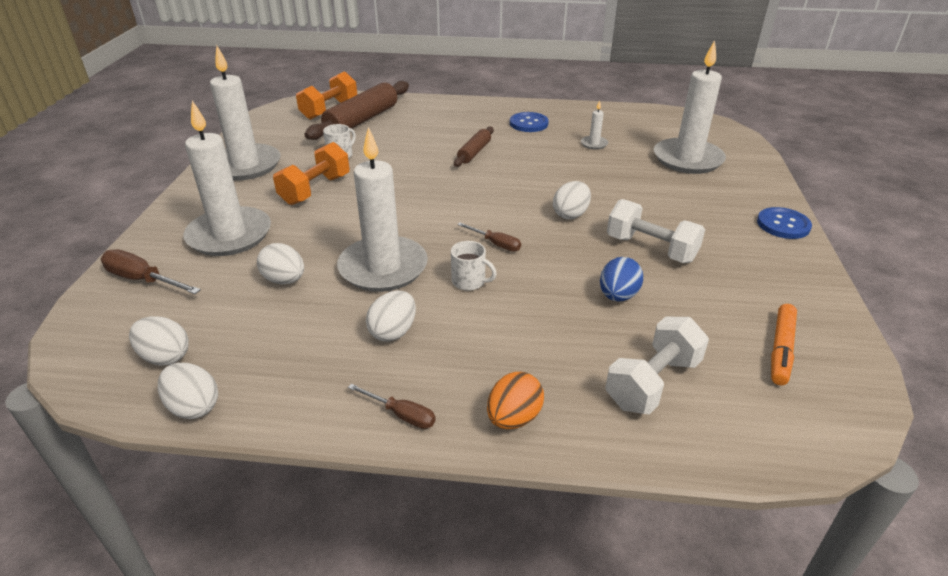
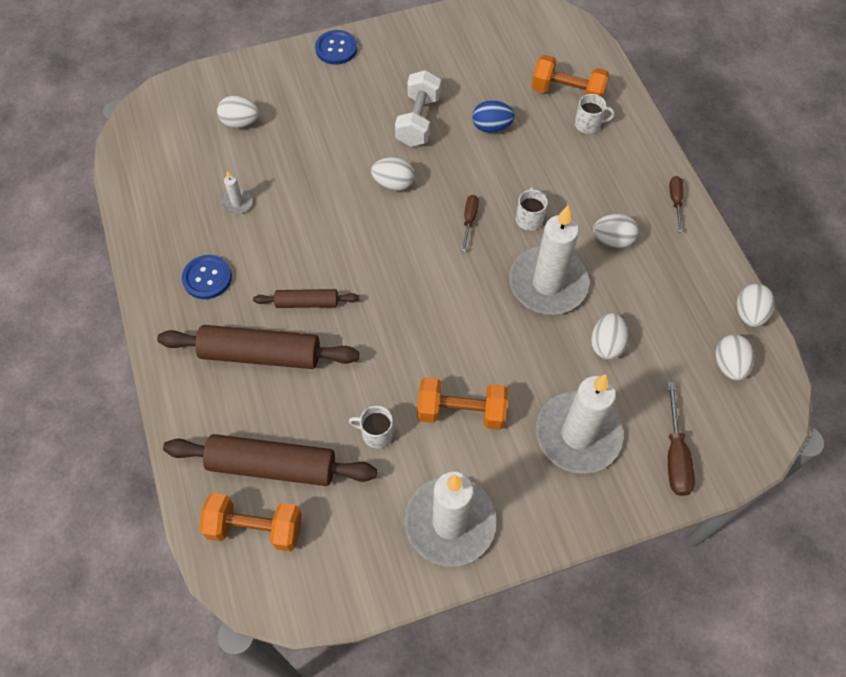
camera: 115 degrees left, 25 degrees up
(447, 130) = (261, 354): none -> brown rolling pin
(513, 418) = (639, 148): orange egg -> none
(584, 382) = (588, 124): none -> white mug
(653, 383) = (567, 93): white dumbbell -> orange dumbbell
(687, 159) = (240, 122): white candle -> white egg
(780, 349) = (497, 40): orange marker -> none

